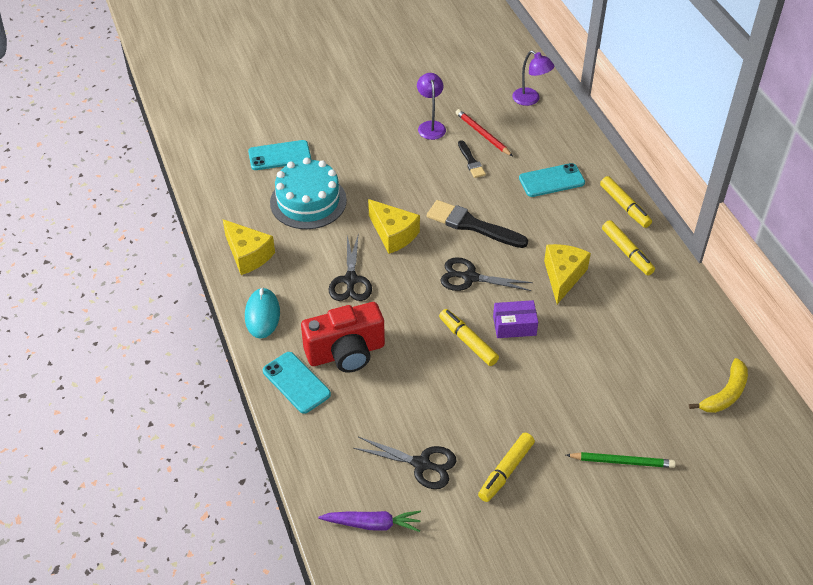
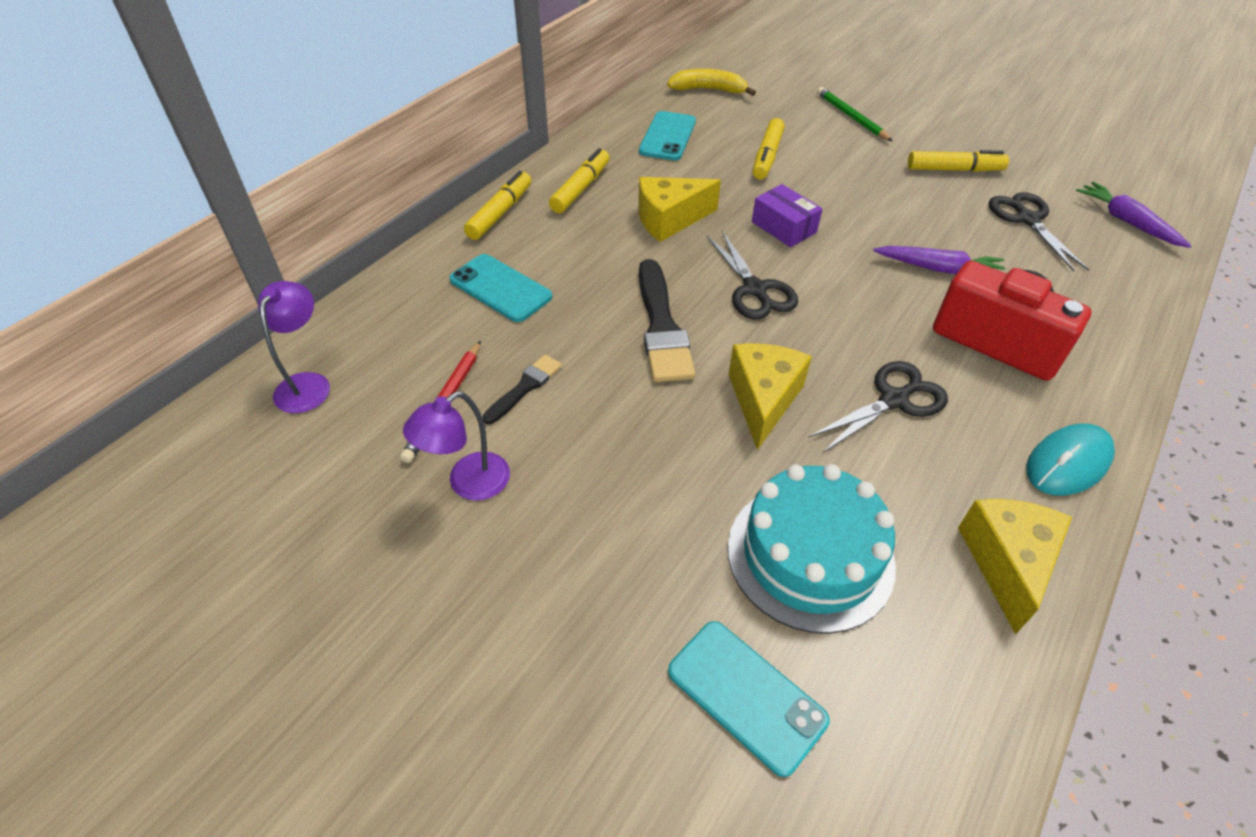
camera: 125 degrees left, 0 degrees up
(296, 383) = (1095, 361): turquoise phone -> turquoise phone (668, 136)
(418, 373) = (938, 269): none -> purple carrot
(468, 341) = (848, 251): yellow marker -> yellow marker (767, 156)

